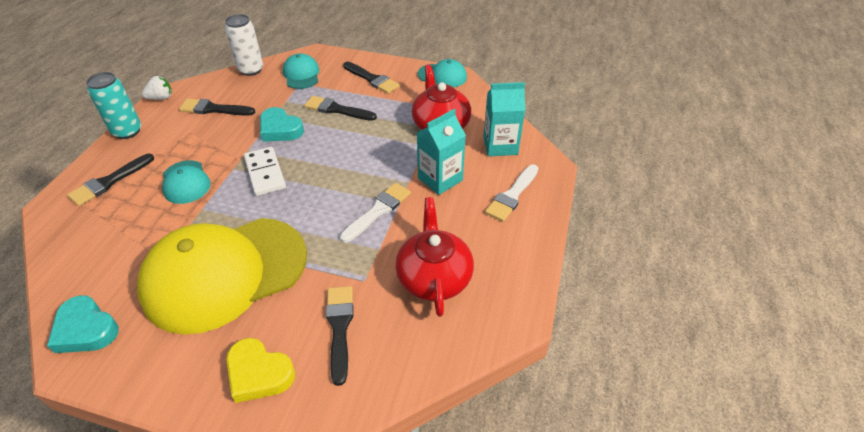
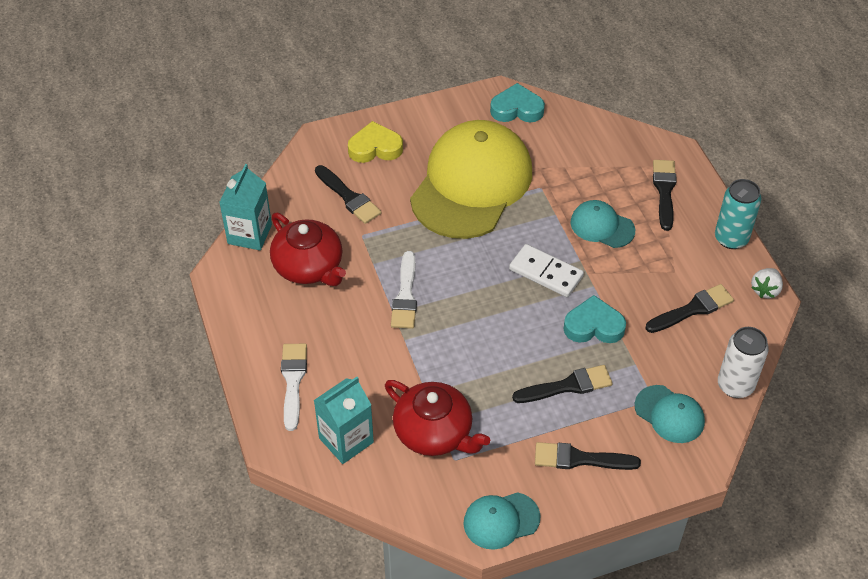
camera: 145 degrees right, 5 degrees up
(440, 179) = (377, 360): turquoise carton -> turquoise carton (249, 234)

